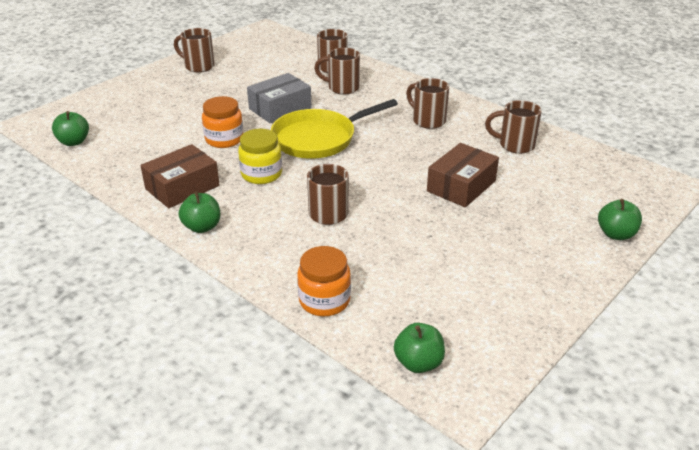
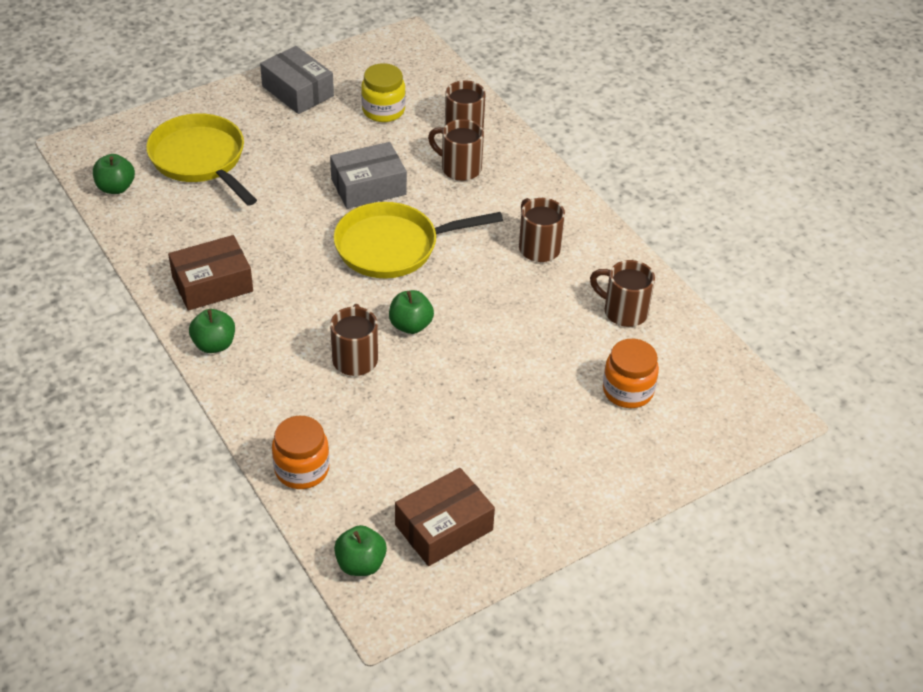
camera: 15 degrees right, 10 degrees up
(139, 114) = (200, 160): none -> yellow pan
(198, 66) = (297, 91): brown mug -> grey box
(224, 139) = (284, 222): orange jar -> orange jar (628, 391)
(261, 174) = (305, 285): yellow jar -> yellow jar (383, 110)
(461, 186) = (523, 357): brown box -> brown box (444, 527)
(616, 234) = (661, 468): green apple -> green apple (410, 325)

